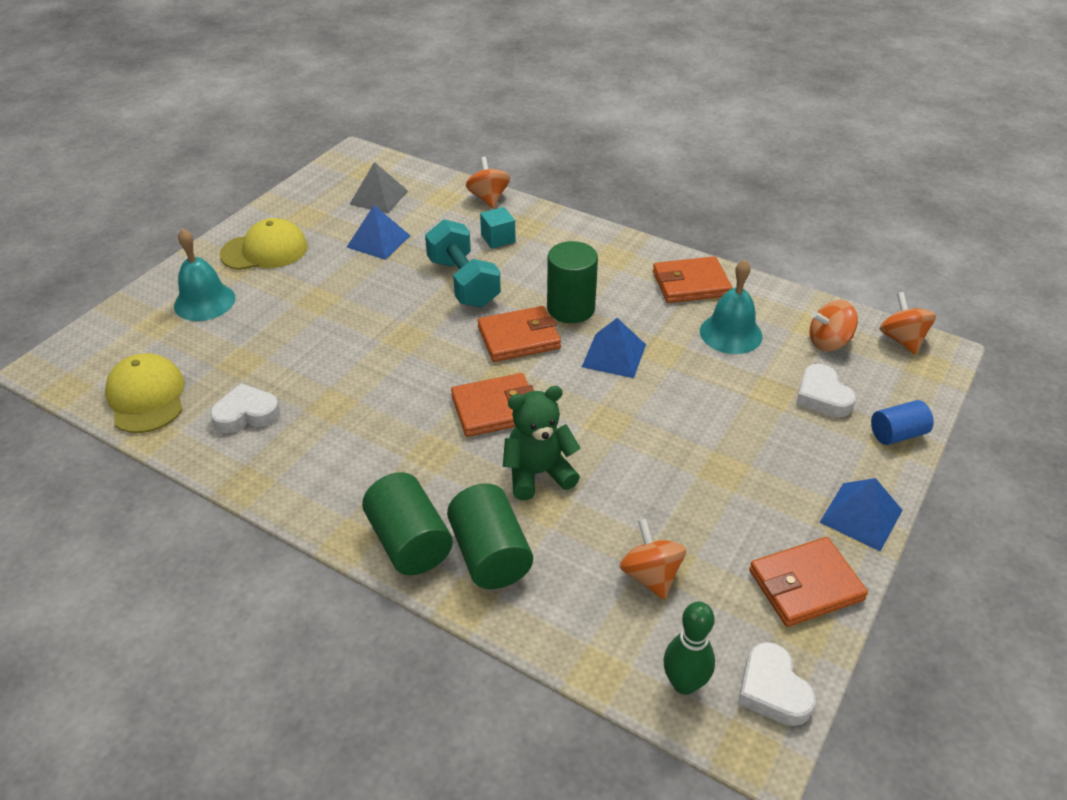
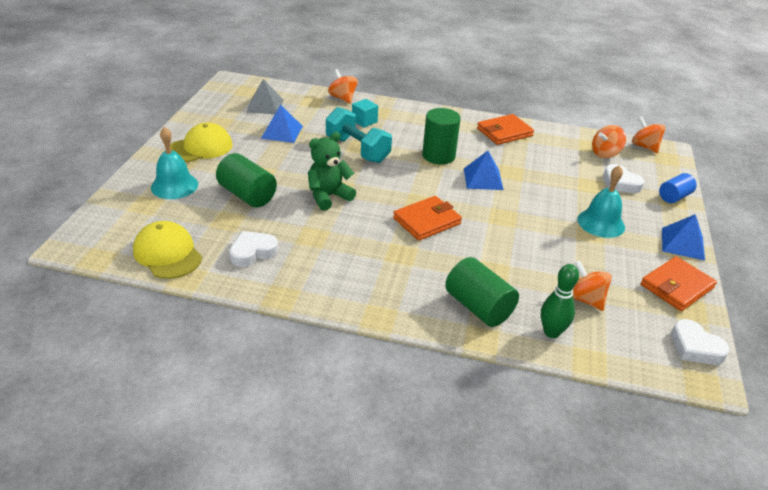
camera: 20 degrees left, 5 degrees down
(409, 542) = (420, 310): green cylinder -> green cylinder (247, 195)
(519, 338) = (415, 177): orange wallet -> none
(538, 473) = (479, 254): green teddy bear -> green teddy bear (328, 196)
(684, 683) = (644, 355): green bowling pin -> green bowling pin (551, 332)
(731, 333) = (546, 156): turquoise bell -> turquoise bell (601, 223)

